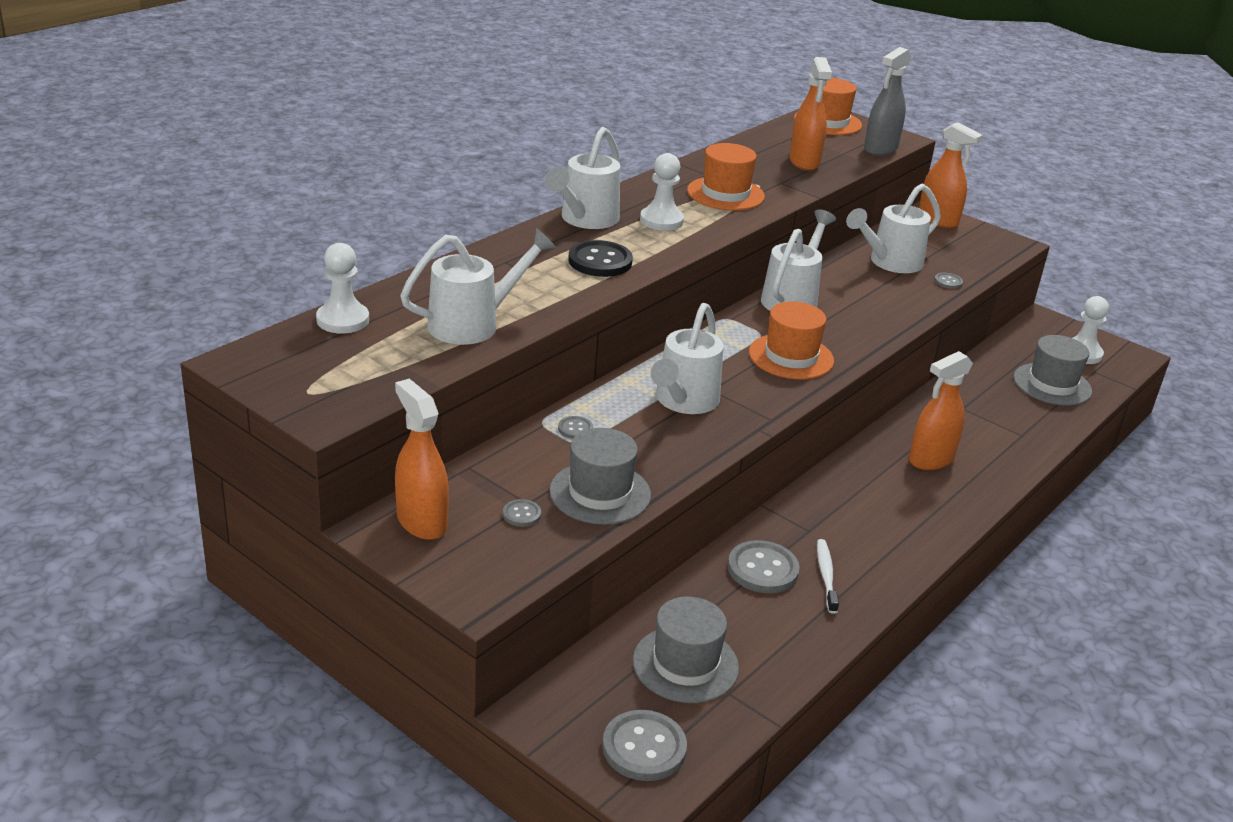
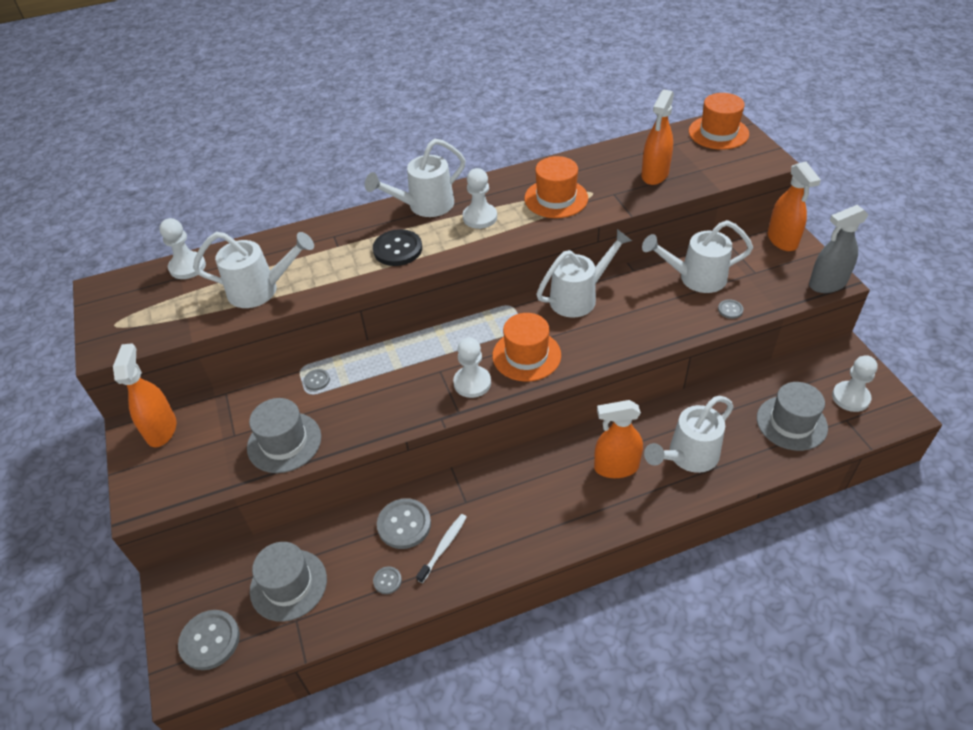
camera: 35 degrees right, 15 degrees up
(521, 514) = (222, 444): grey button -> grey button (387, 581)
(684, 401) = (410, 377): white watering can -> white watering can (688, 456)
(759, 392) = (472, 383): none -> white pawn
(880, 149) = (739, 170): grey spray bottle -> grey spray bottle (827, 284)

